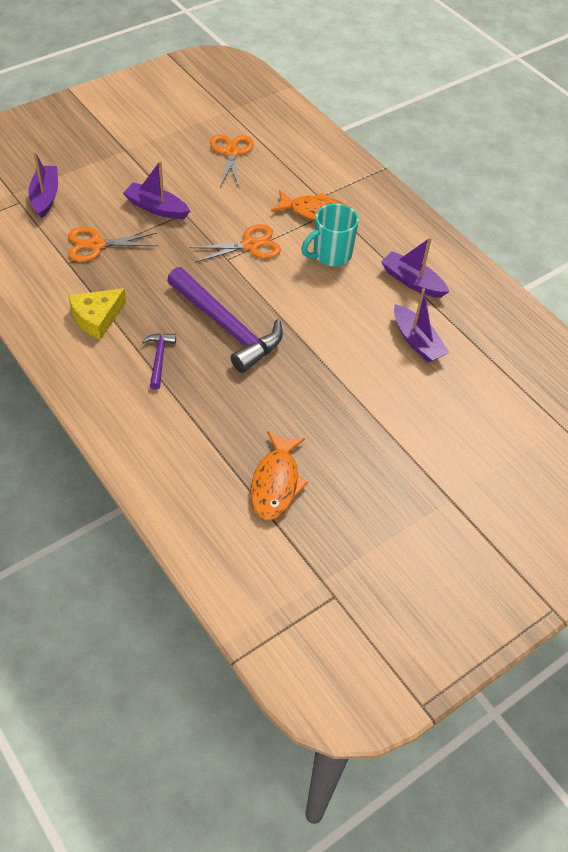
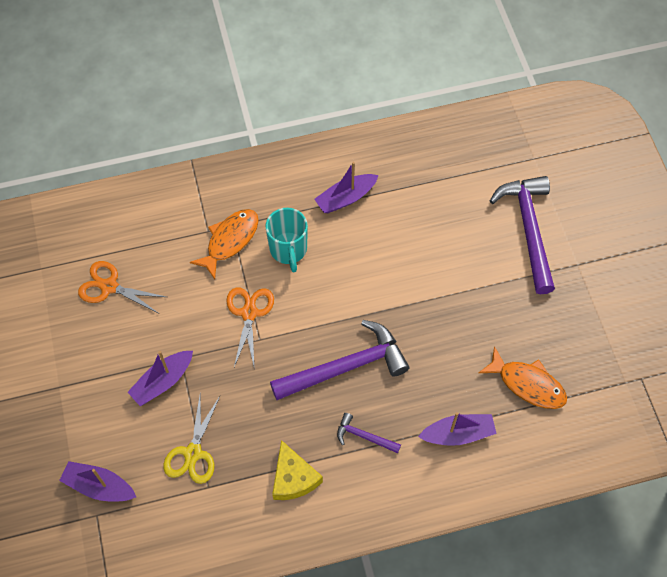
camera: 65 degrees left, 10 degrees up
(96, 245) = (193, 453): orange scissors -> yellow scissors
(417, 341) = (415, 222): purple boat -> purple boat (458, 434)
(467, 442) = (528, 230): none -> purple hammer

